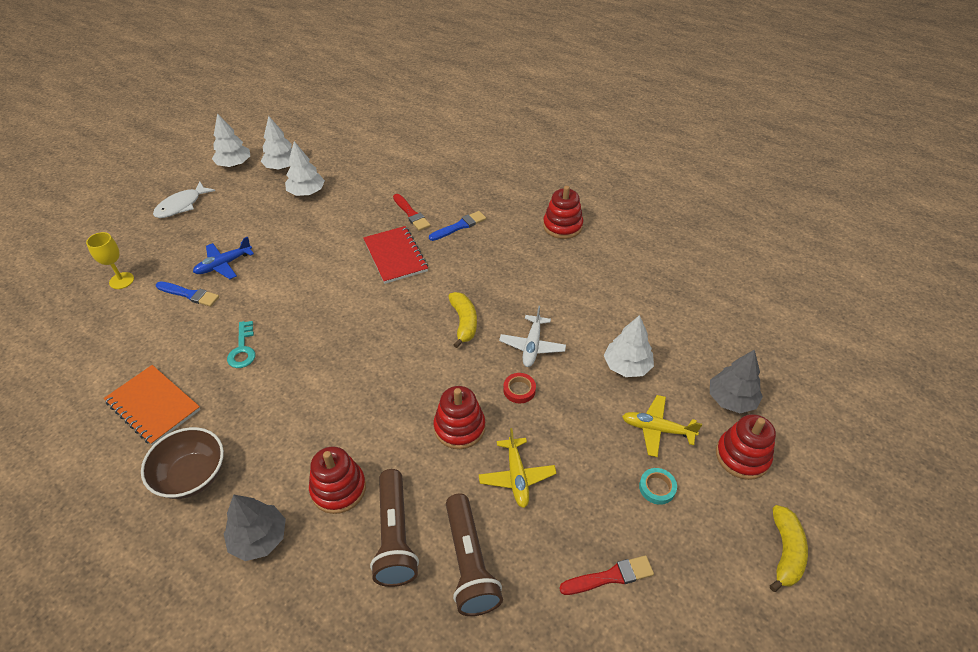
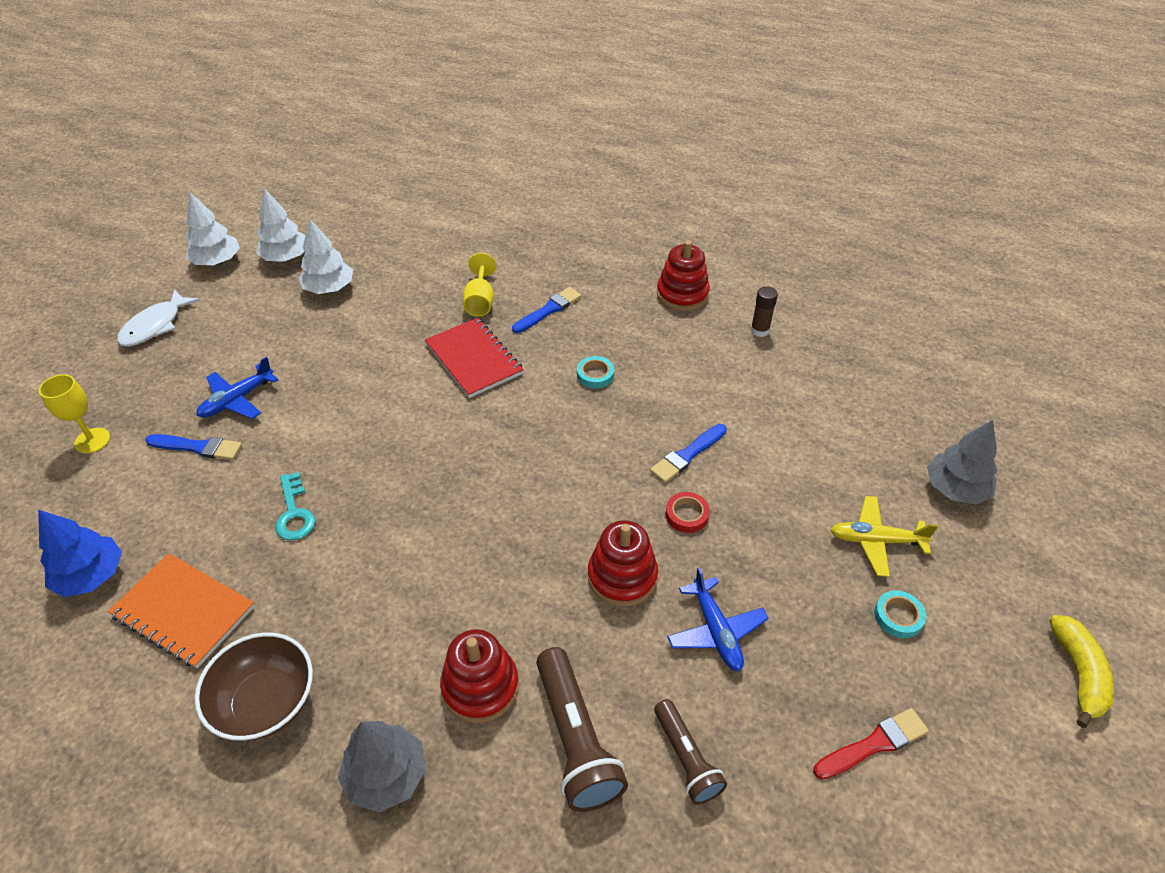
camera: 10 degrees left, 0 degrees up
(100, 373) = (91, 576): none -> blue tree
(411, 214) = (480, 301): red brush -> yellow goblet
(464, 322) = (589, 436): yellow banana -> none
(469, 563) = (686, 758): brown flashlight -> brown flashlight, size x0.63
(480, 278) = (595, 375): none -> turquoise tape
(517, 477) = (716, 631): yellow plane -> blue plane
(532, 346) = (687, 455): white plane -> blue brush
(614, 260) = (759, 330): none -> brown glue stick
(627, 366) = (815, 464): white tree -> none
(742, 456) = (990, 559): red stacking toy -> none

